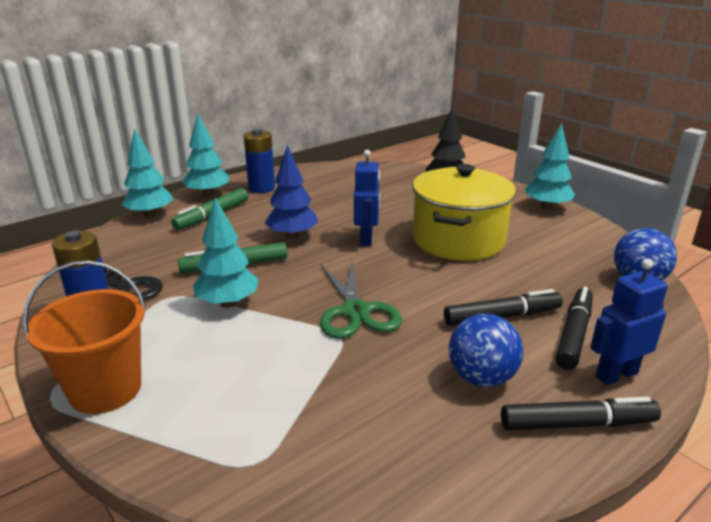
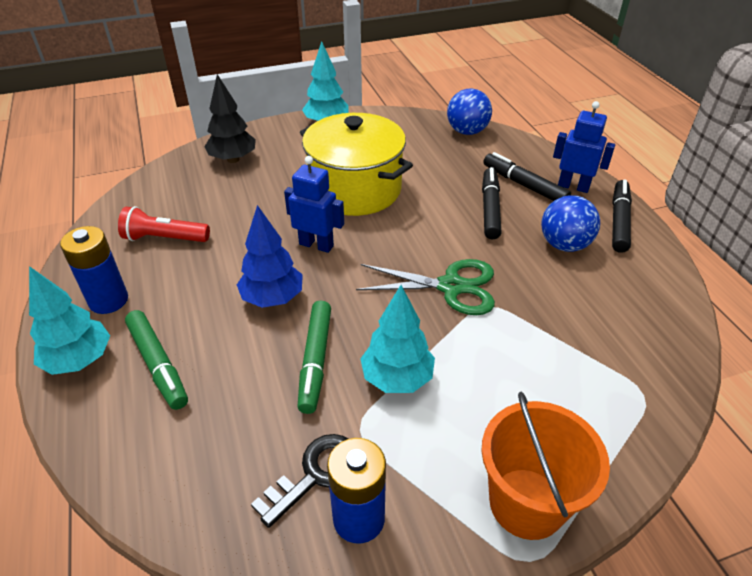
camera: 70 degrees left, 15 degrees up
(150, 215) = (98, 438): turquoise tree -> none
(332, 187) = (164, 238): none -> red flashlight
(616, 374) = (573, 186): blue robot -> blue robot turned 120 degrees clockwise

